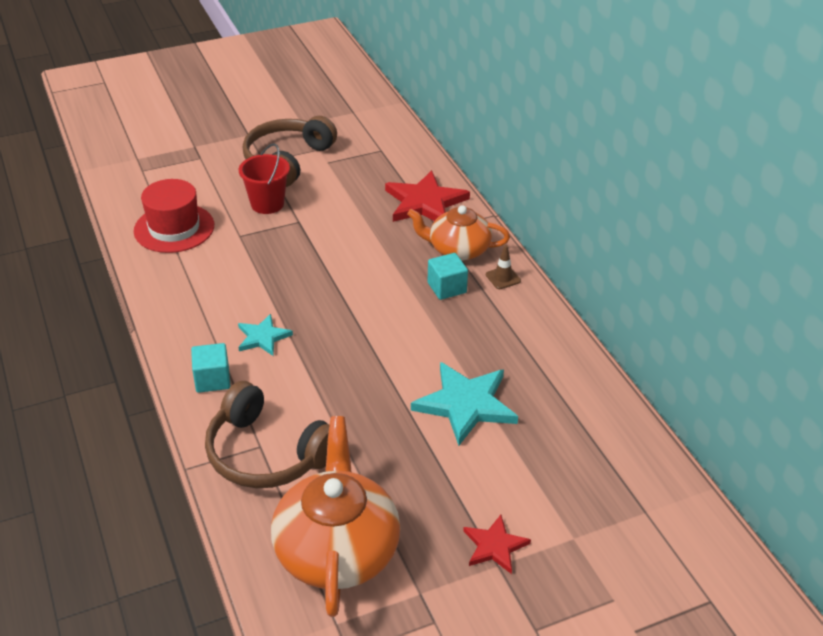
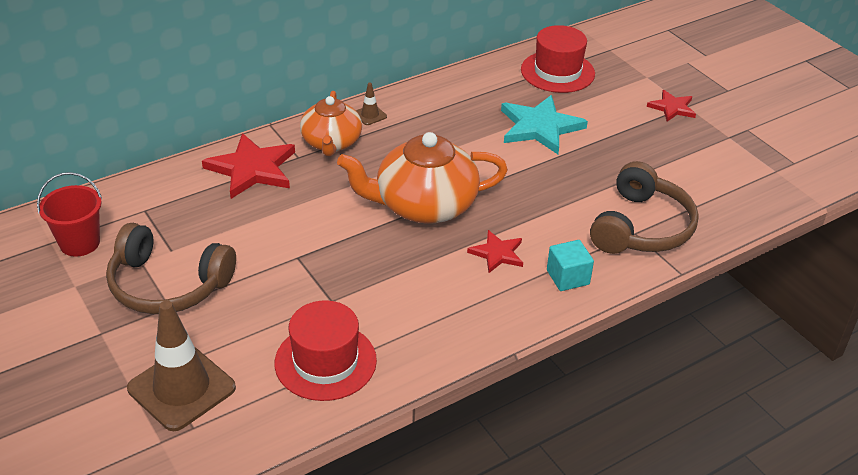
camera: 100 degrees left, 0 degrees up
(179, 166) = (181, 388): none -> brown traffic cone
(263, 337) = (497, 253): turquoise star -> red star
(267, 204) = (265, 288): red bucket -> red bucket (79, 243)
(337, 549) = (715, 177): orange teapot -> orange teapot (424, 205)
(447, 288) = (392, 146): turquoise cube -> none
(586, 443) = (557, 72): none -> red hat

